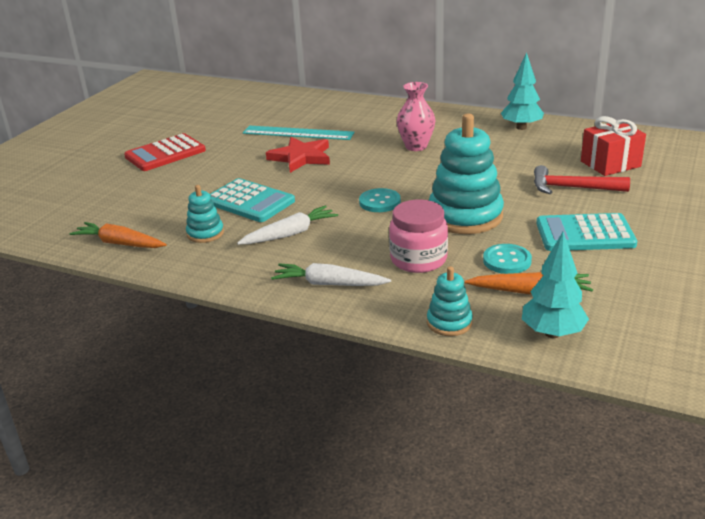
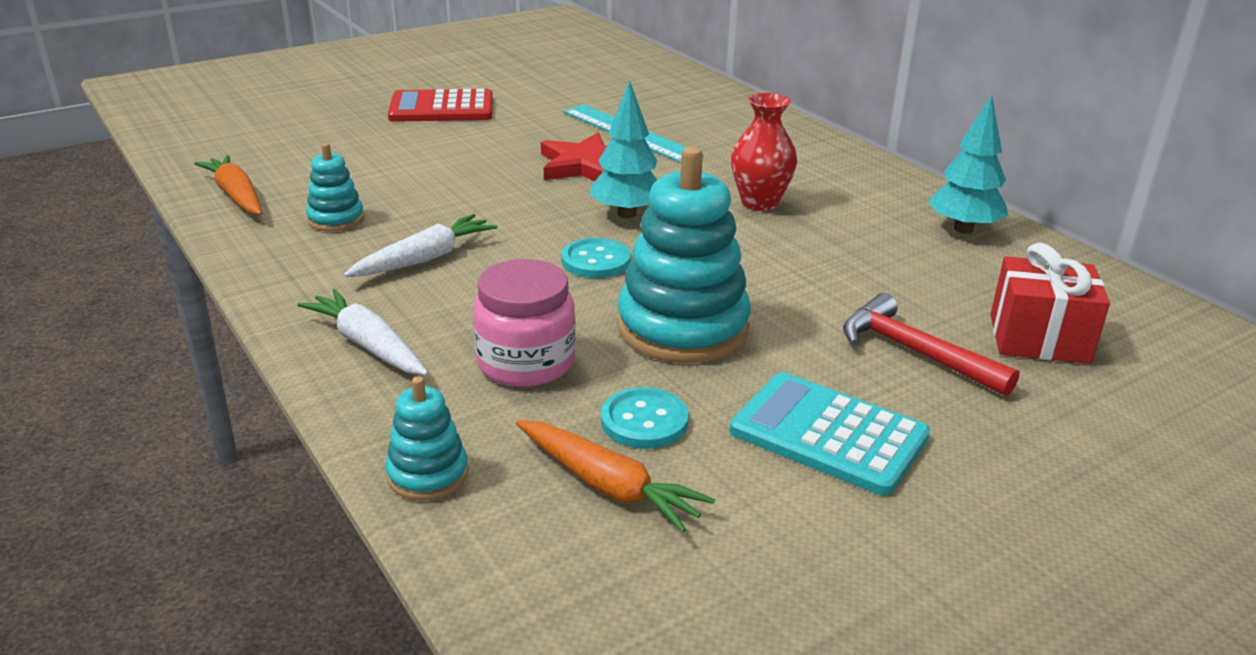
camera: 30 degrees right, 0 degrees up
(250, 201) = (442, 199): turquoise calculator -> none
(290, 234) = (425, 258): white carrot -> white carrot turned 45 degrees counterclockwise
(416, 146) = (759, 203): pink vase -> red vase
(552, 333) = (542, 569): turquoise tree -> turquoise tree (626, 214)

